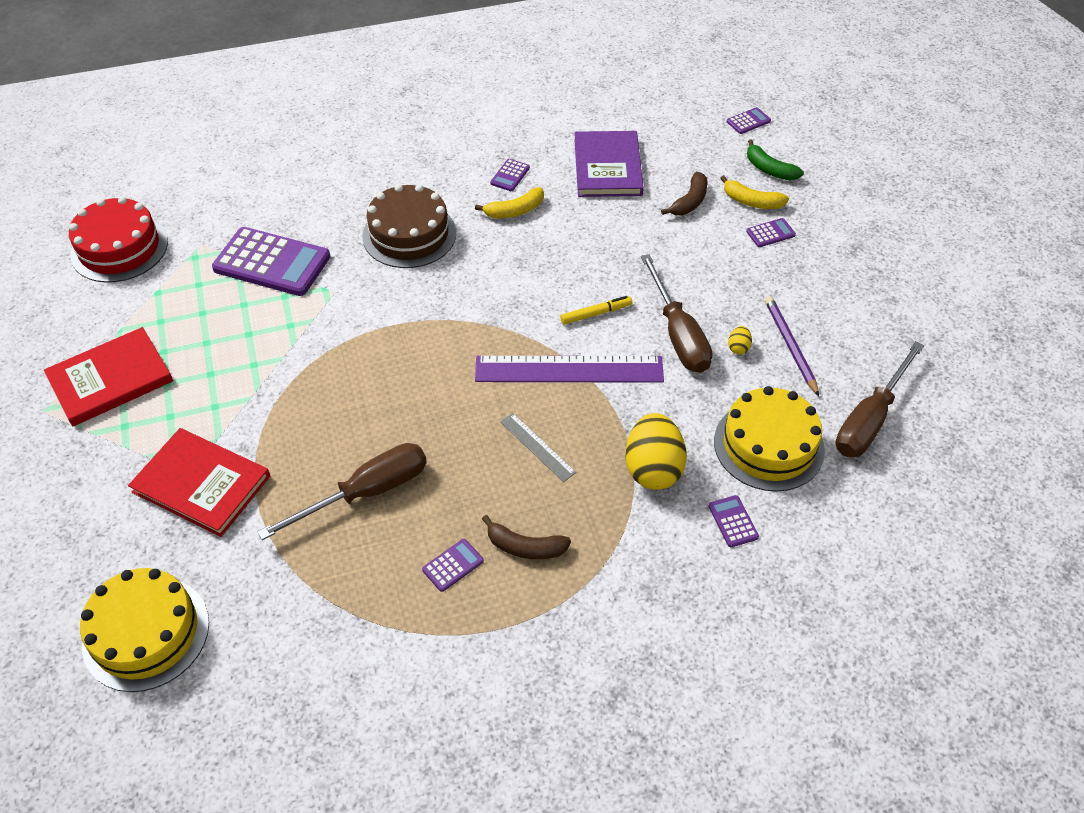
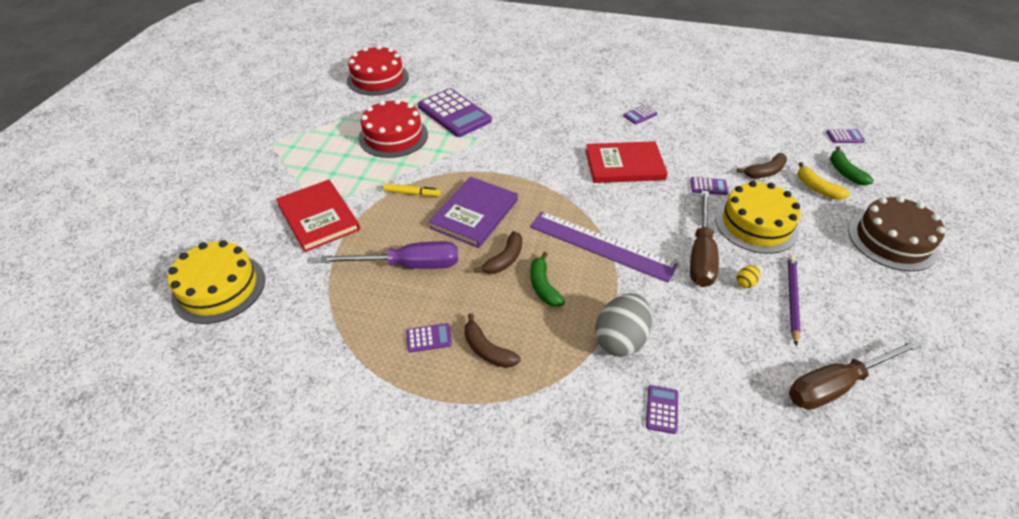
camera: 30 degrees right, 5 degrees down
(110, 379) = (318, 141): red book -> red book (624, 165)
(213, 329) = (393, 136): none -> red cake
(366, 493) = (409, 265): brown screwdriver -> purple screwdriver
(409, 234) = (549, 126): brown cake -> brown cake (892, 240)
(473, 434) = (504, 259): none -> brown banana
(515, 211) = (629, 136): yellow banana -> none
(537, 447) = (543, 286): grey ruler -> green banana
(596, 314) = (645, 217): yellow marker -> yellow marker (412, 193)
(607, 167) = (714, 131): purple book -> purple book (474, 214)
(653, 469) = (620, 339): yellow egg -> grey egg
(768, 445) = (729, 365): yellow cake -> yellow cake (756, 224)
(770, 233) = (821, 214): purple calculator -> purple calculator (708, 186)

